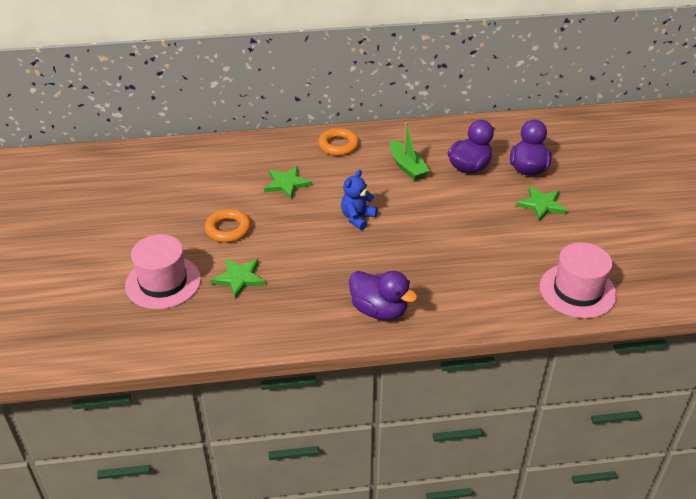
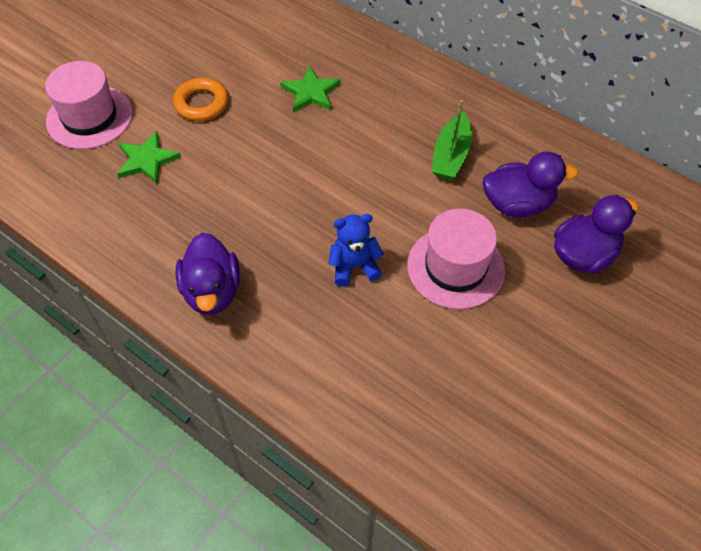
camera: 45 degrees right, 15 degrees up
(338, 145) = (414, 83): orange ring -> none
(357, 218) = (325, 177): blue teddy bear -> blue teddy bear (354, 266)
(541, 205) = (536, 311): green star -> none
(577, 291) = (430, 445): pink hat -> pink hat (455, 267)

